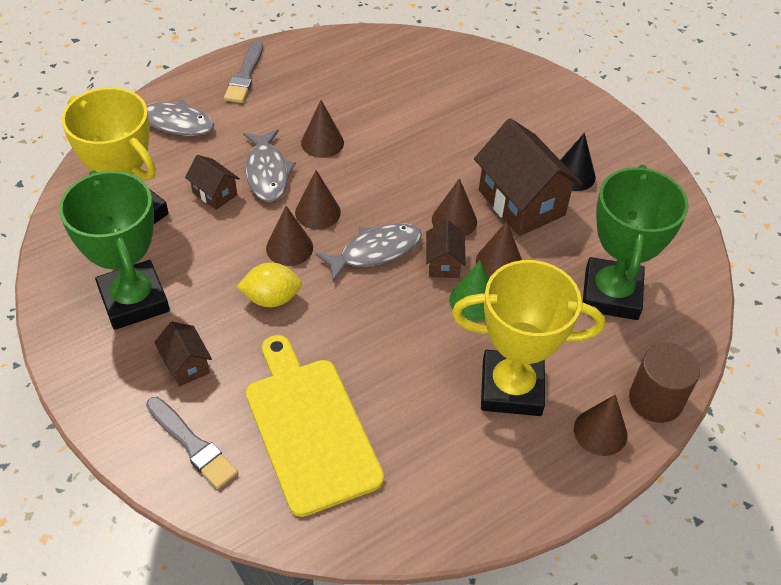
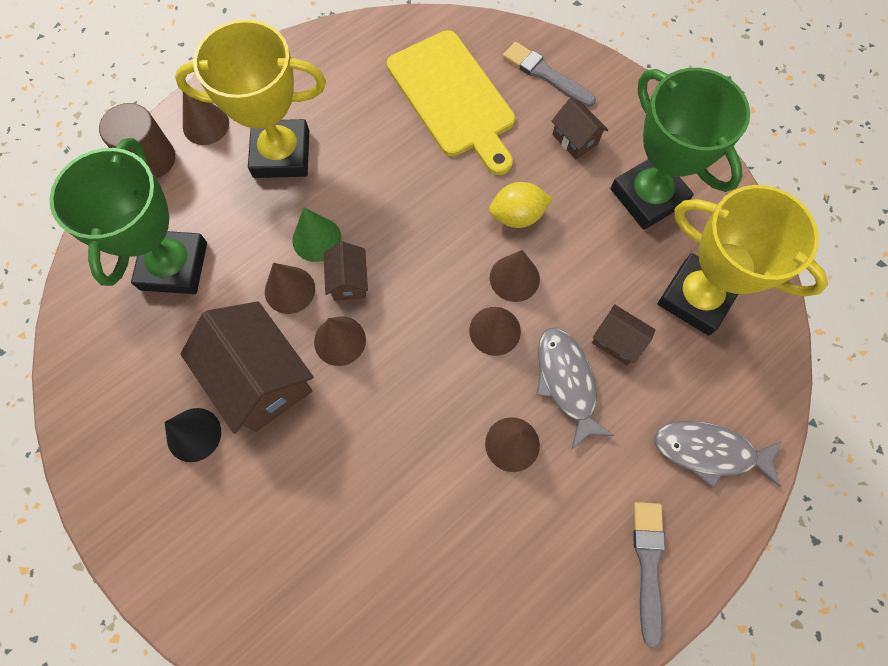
camera: 175 degrees right, 20 degrees up
(375, 251) = (423, 286): grey fish -> none

